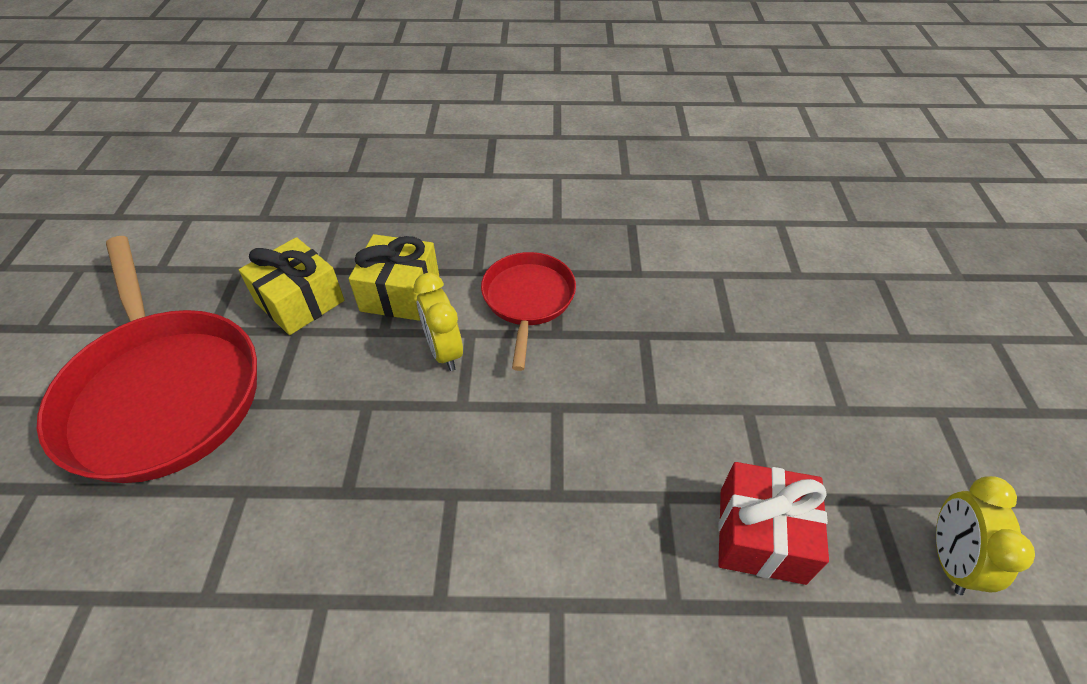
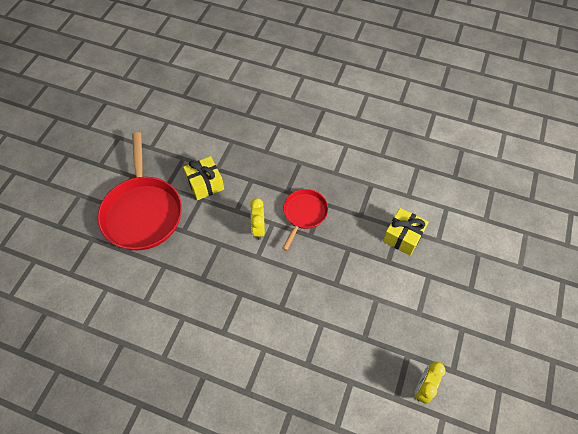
camera: 20 degrees right, 10 degrees up
(400, 293) = (249, 193): yellow gift -> yellow gift (402, 237)
(761, 535) = (353, 351): red gift -> none

